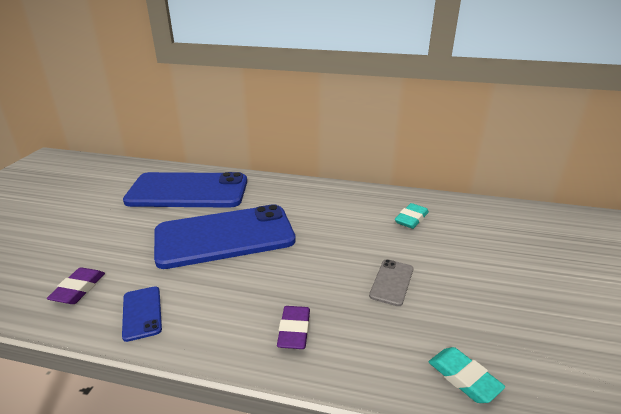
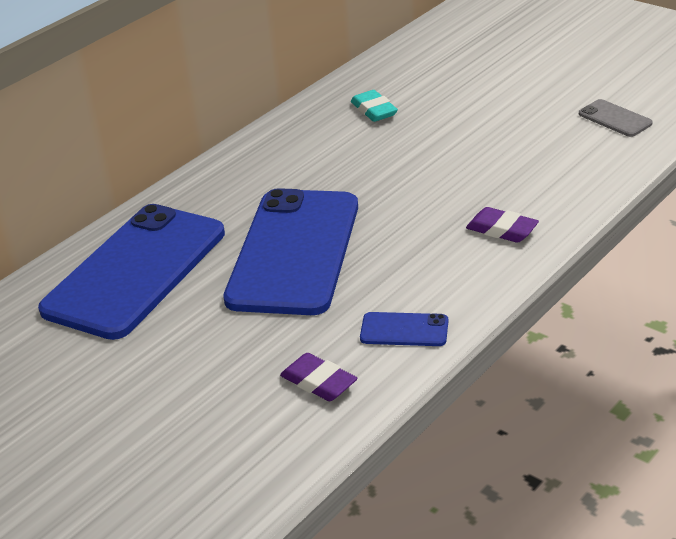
camera: 60 degrees left, 5 degrees up
(391, 282) = (472, 155): grey phone -> grey phone (615, 119)
(463, 378) = (611, 156): turquoise eraser -> none

